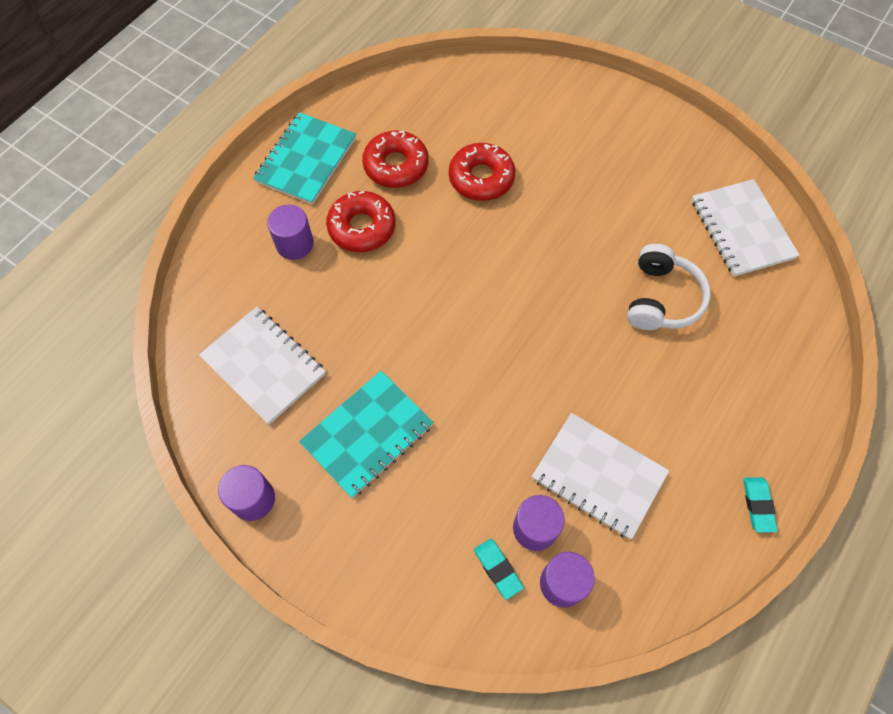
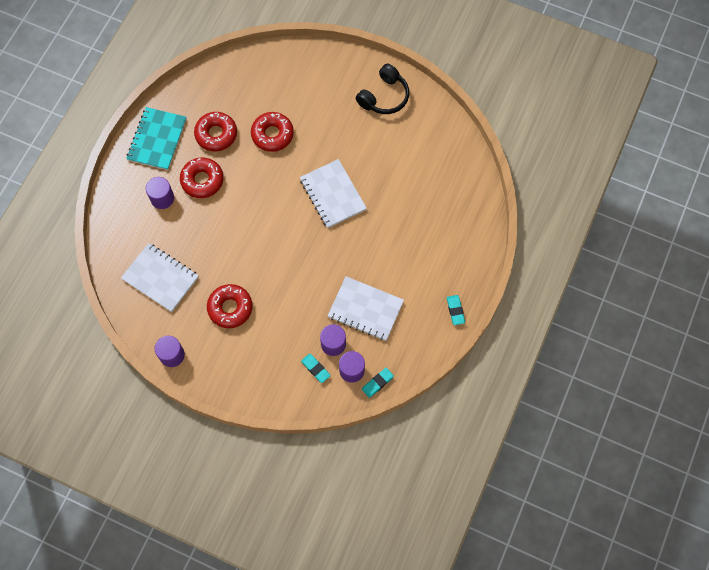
camera: 10 degrees left, 5 degrees up
(367, 434) = (230, 308): turquoise notebook -> red donut
(607, 617) = (377, 383): none -> turquoise eraser
(659, 150) = (384, 96): none -> black headphones
(661, 298) = (393, 197): white headphones -> none
(741, 229) = (439, 144): white notebook -> white notebook (333, 194)

